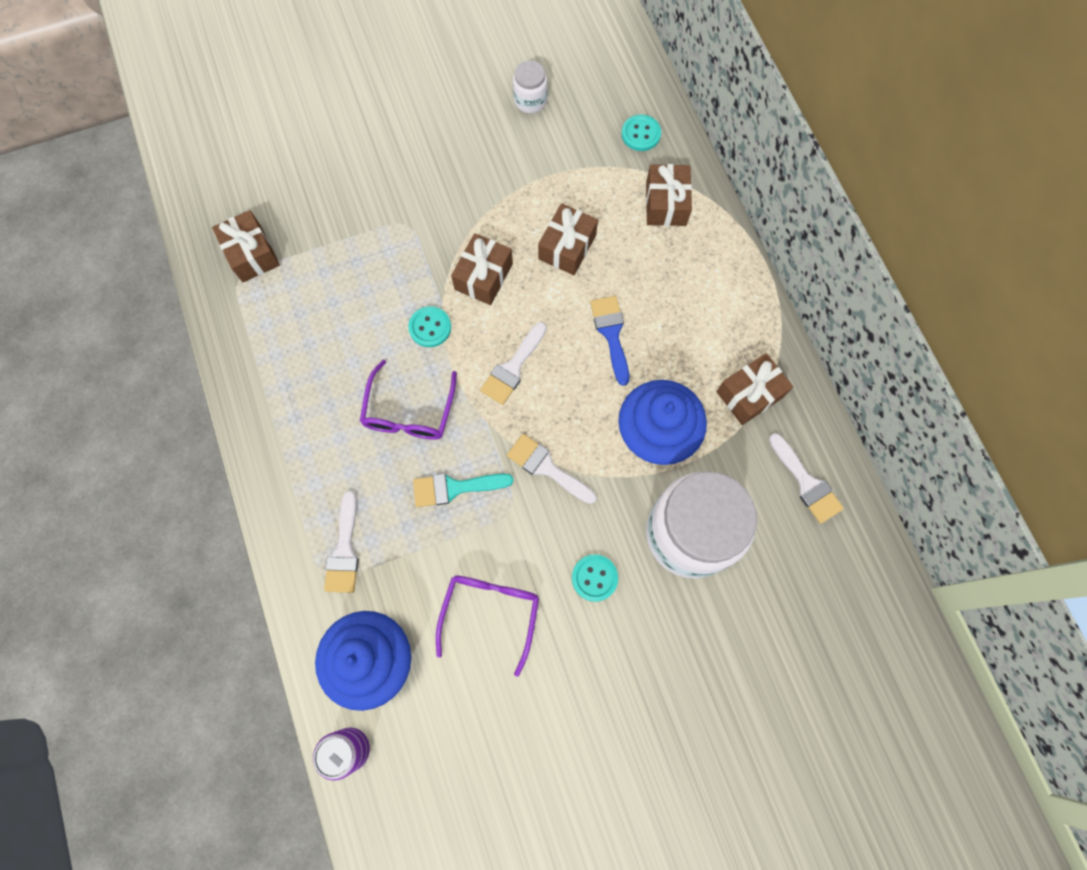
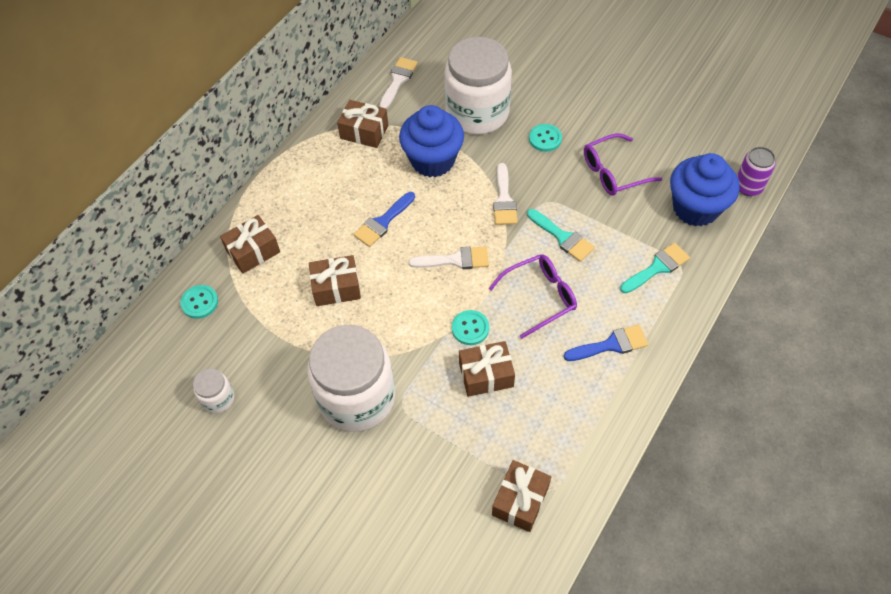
camera: 125 degrees left, 15 degrees down
(309, 434) = (611, 345): none -> blue brush
(344, 550) = (657, 267): white brush -> turquoise brush
(443, 197) = (357, 397): none -> white jar
(483, 276) = (402, 323): brown gift -> brown gift (486, 375)

